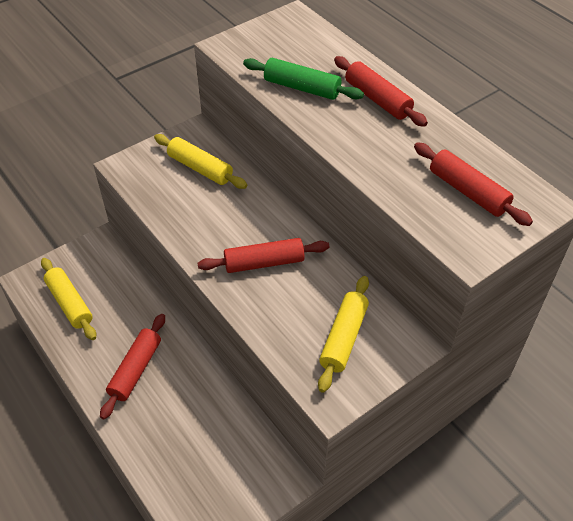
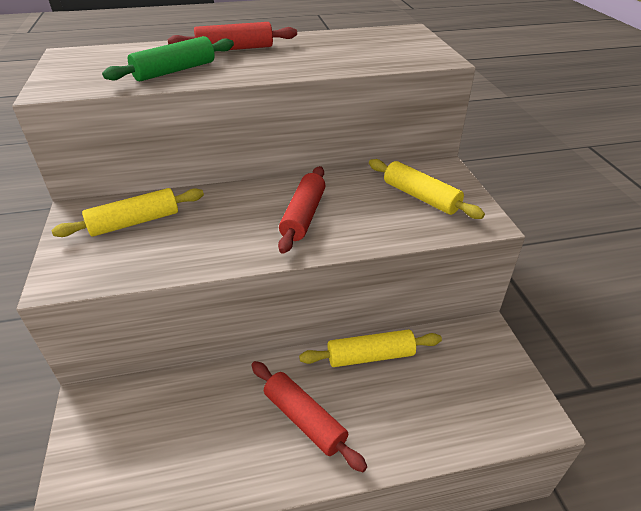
camera: 65 degrees left, 10 degrees down
(69, 303) = (155, 468): yellow rolling pin -> yellow rolling pin (370, 356)
(468, 191) = (376, 45): red rolling pin -> none

